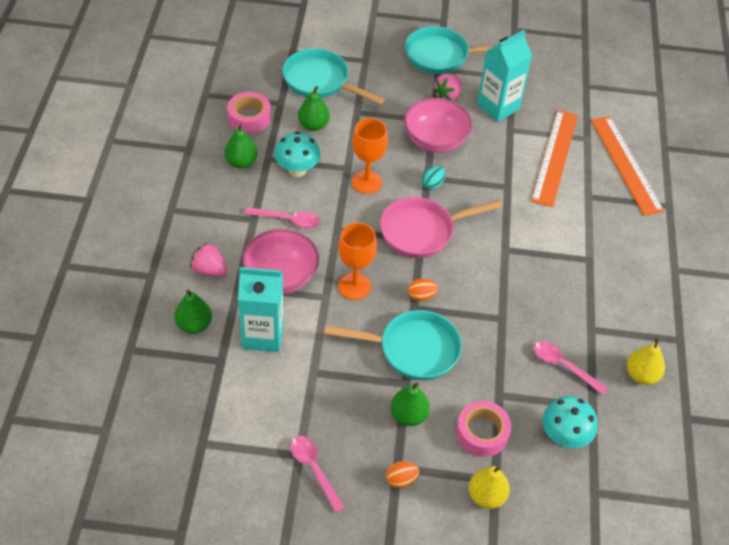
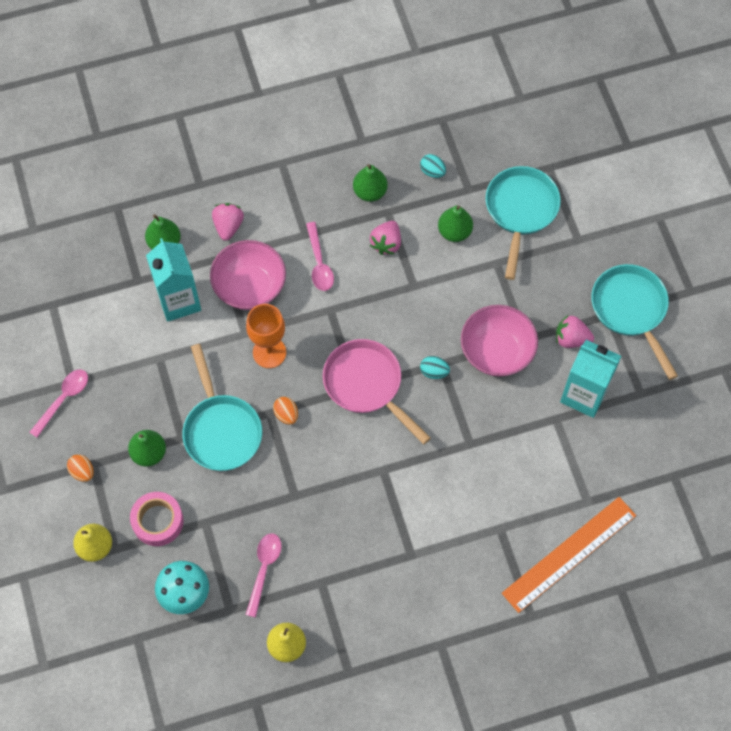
camera: 70 degrees right, 15 degrees up
(249, 117) = (432, 171): pink tape -> turquoise egg
(297, 170) = (386, 243): turquoise mushroom -> pink strawberry
(366, 182) = (404, 311): orange goblet -> none
(554, 157) = (539, 477): orange ruler -> none

